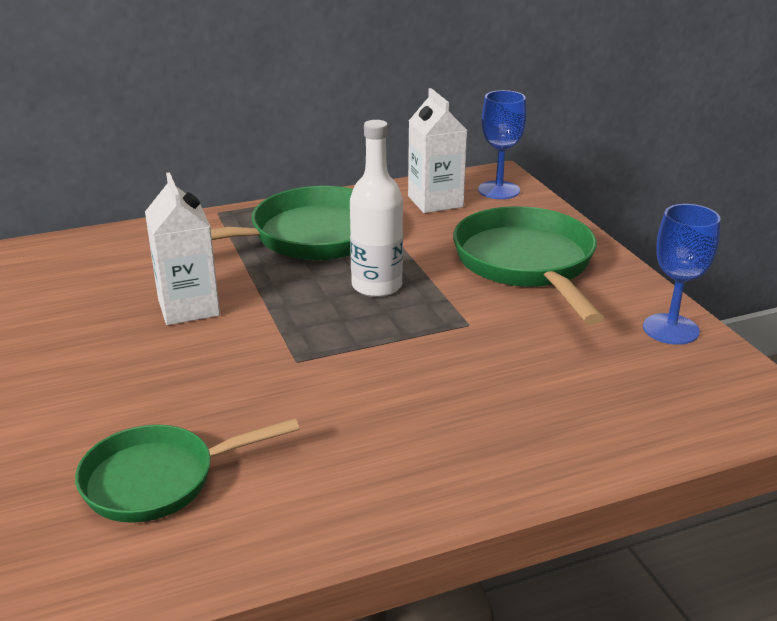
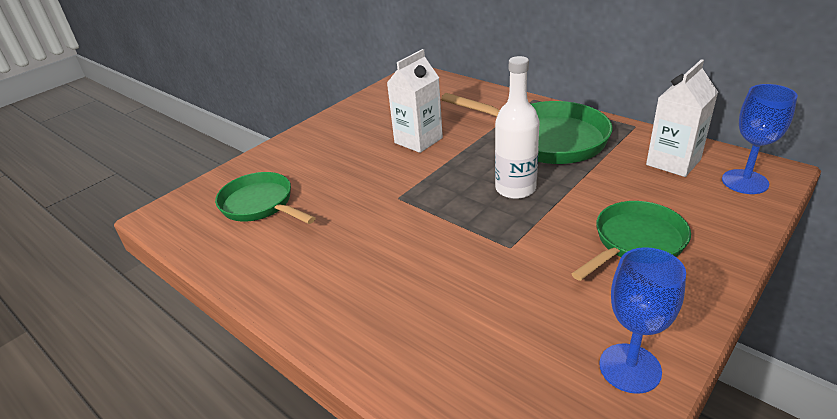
camera: 65 degrees right, 5 degrees up
(526, 264) = (636, 242): green pan -> green pan, size x0.65

